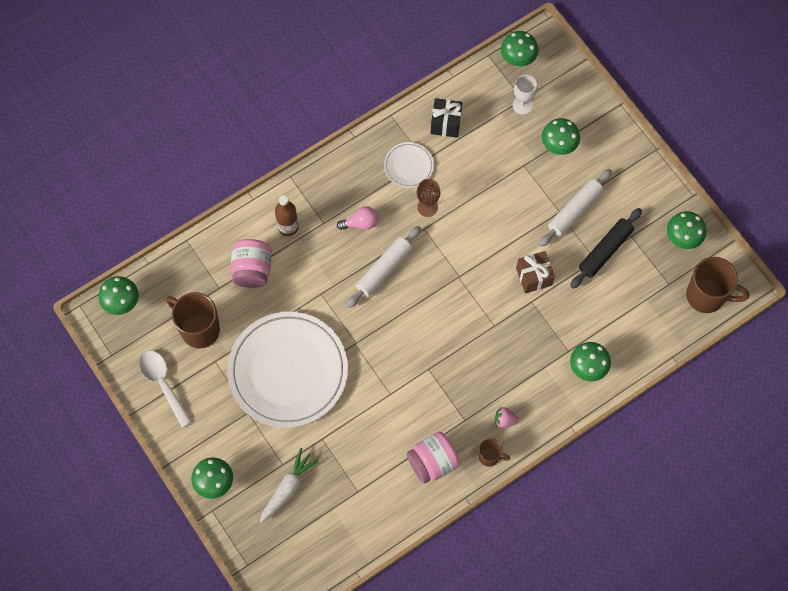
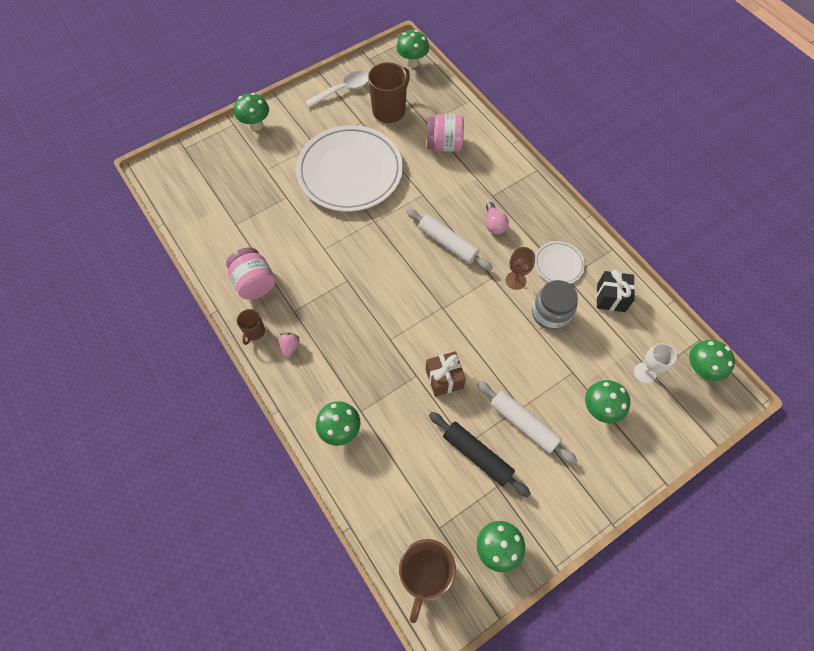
camera: 90 degrees right, 5 degrees down
(288, 227) = (486, 169): brown bottle -> none
(288, 488) = (245, 174): white carrot -> none
(464, 178) = (550, 314): none -> grey jar

